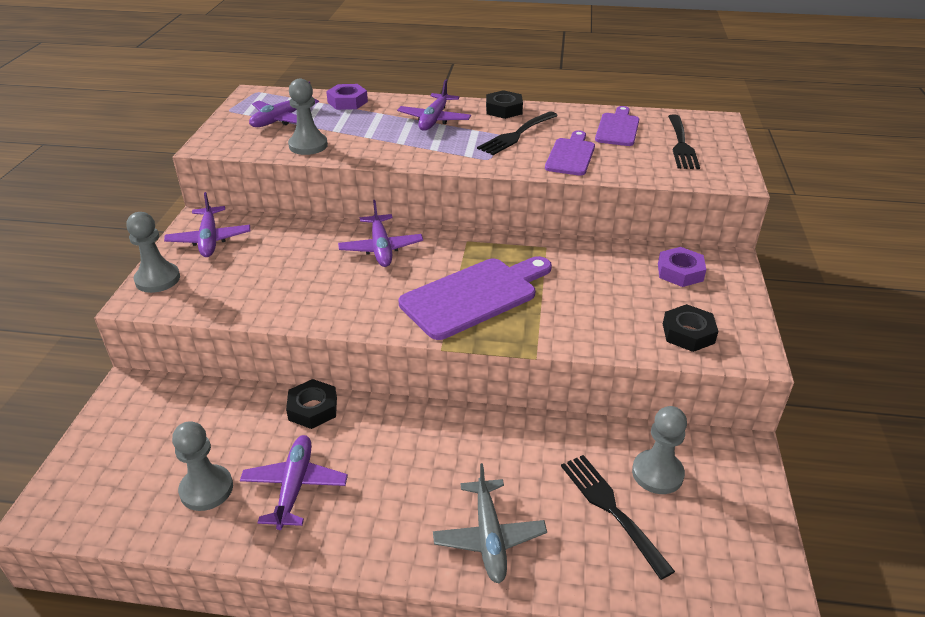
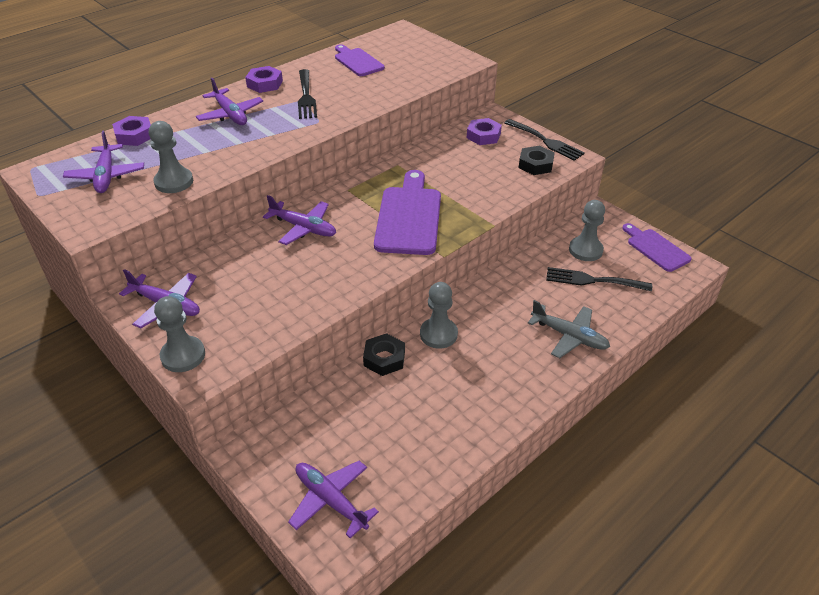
camera: 50 degrees left, 5 degrees up
(206, 489) = (404, 447): grey pawn -> grey pawn (438, 334)
(295, 486) = (447, 400): purple plane -> purple plane (331, 500)
(503, 110) = (265, 84): black nut -> purple nut
(571, 155) = (363, 92): purple cutting board -> purple cutting board (656, 248)
(681, 145) = (409, 54): black fork -> black fork (546, 141)

